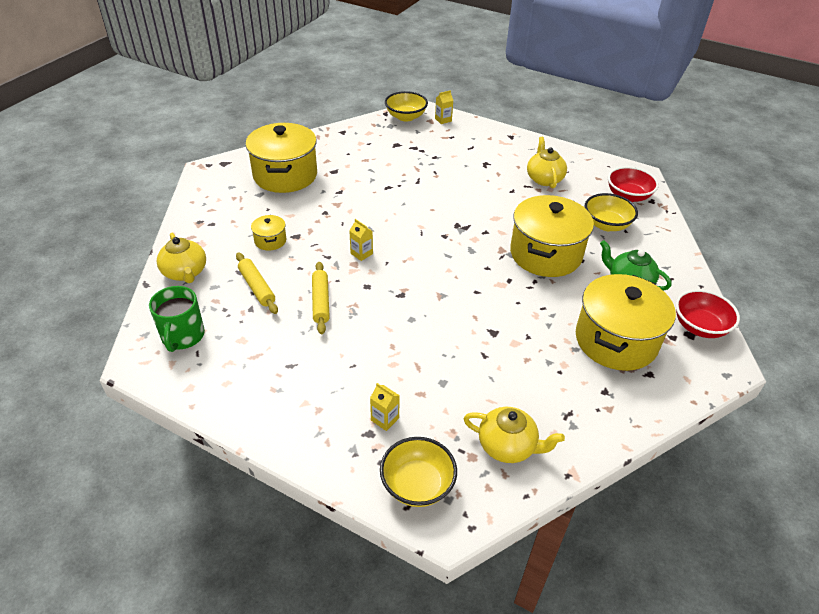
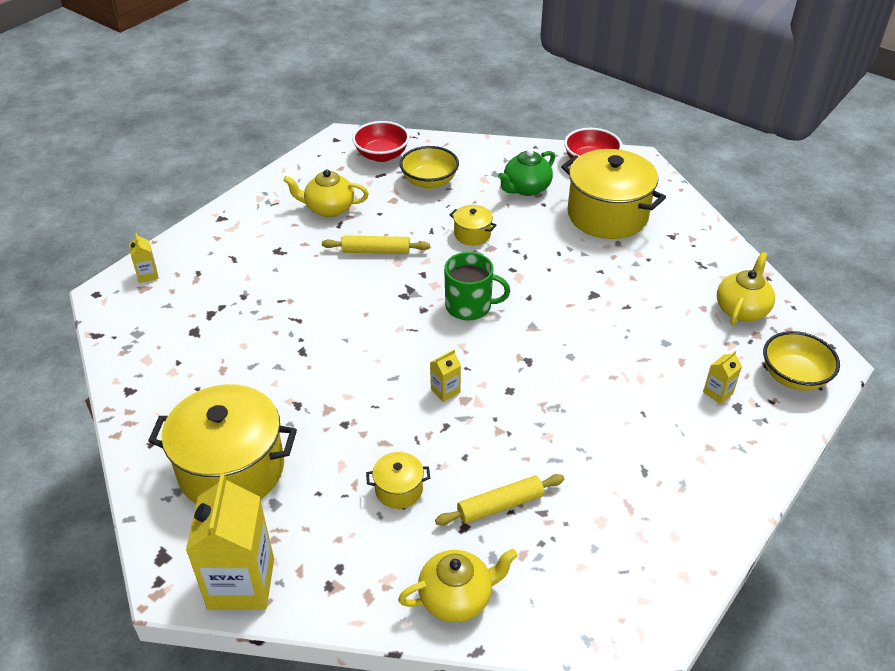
camera: 80 degrees left, 0 degrees up
(183, 336) = (592, 590): green mug -> green mug (469, 306)
(204, 191) = (241, 583): none -> yellow carton
(321, 301) = (534, 437): yellow rolling pin -> yellow rolling pin (376, 251)
(405, 117) = (119, 313): yellow bowl -> none
(545, 254) = (472, 234): yellow pot -> yellow pot, size x0.44

